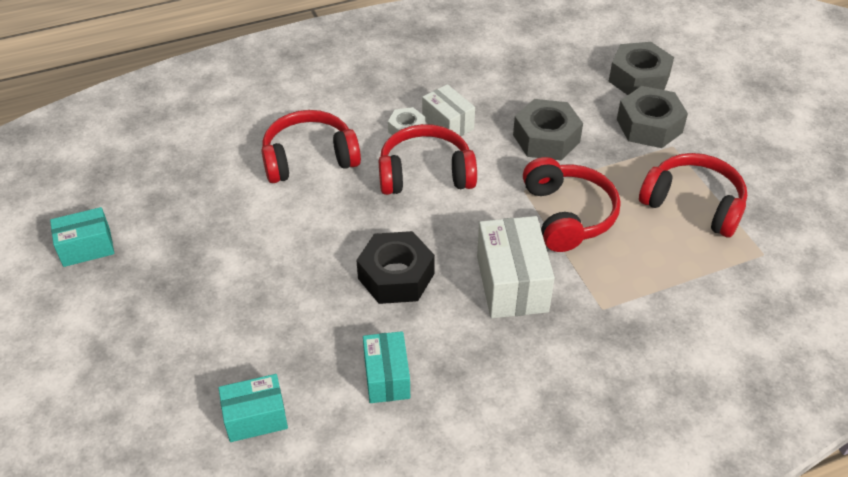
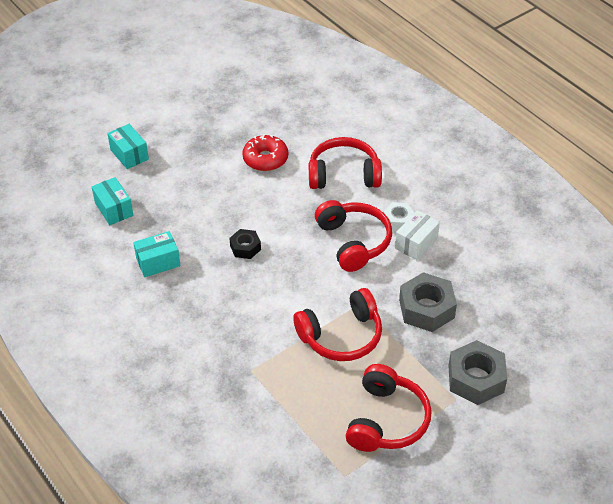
camera: 75 degrees right, 0 degrees up
(87, 248) = (222, 96): turquoise box -> turquoise box (129, 154)
(242, 225) = (265, 159): none -> red donut
(309, 158) = (343, 174): red headphones -> red headphones turned 60 degrees counterclockwise
(396, 276) = (245, 247): black nut -> black nut, size x0.57
(512, 284) = (258, 313): white box -> none
(639, 78) = (540, 364): grey nut -> none

